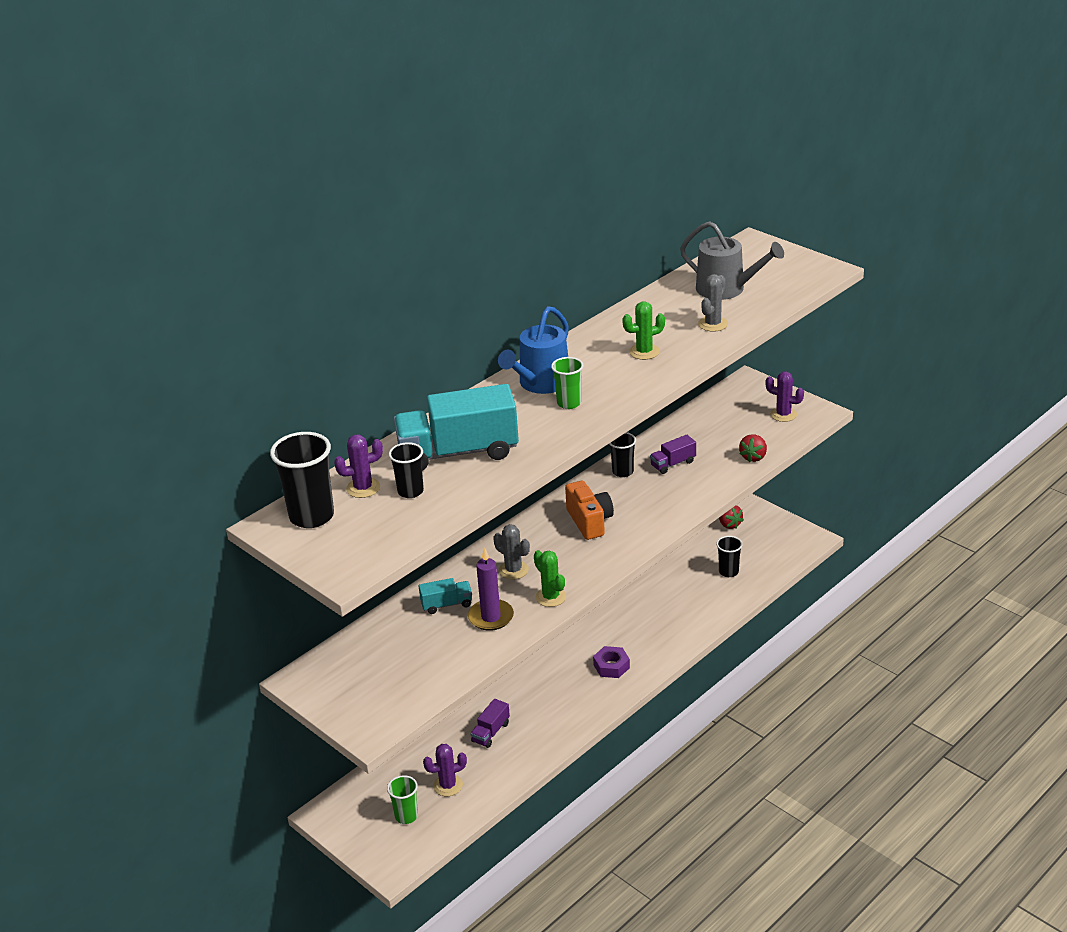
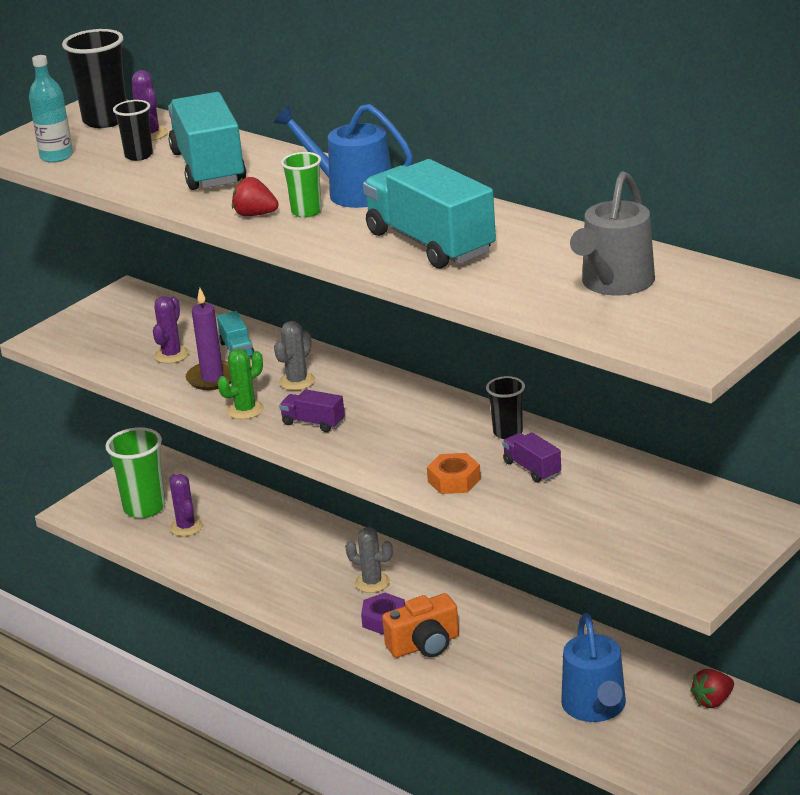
camera: 85 degrees right, 5 degrees down
(386, 540) = (56, 156): none -> turquoise bottle
(406, 816) = (144, 508): green cup -> green cup, size x1.69
(490, 732) = (267, 544): purple truck -> purple truck (313, 423)
(589, 521) = (394, 420): orange camera -> orange camera (424, 645)
(644, 352) = (430, 243): green cactus -> turquoise truck
(680, 496) = (454, 480): none -> orange nut
(713, 324) = (509, 281): grey cactus -> grey cactus (372, 582)
(728, 572) = (595, 707): black cup -> blue watering can
(753, 457) = (558, 533): red strawberry -> red strawberry (255, 215)
(783, 414) = (681, 554): purple cactus -> purple cactus (171, 355)

